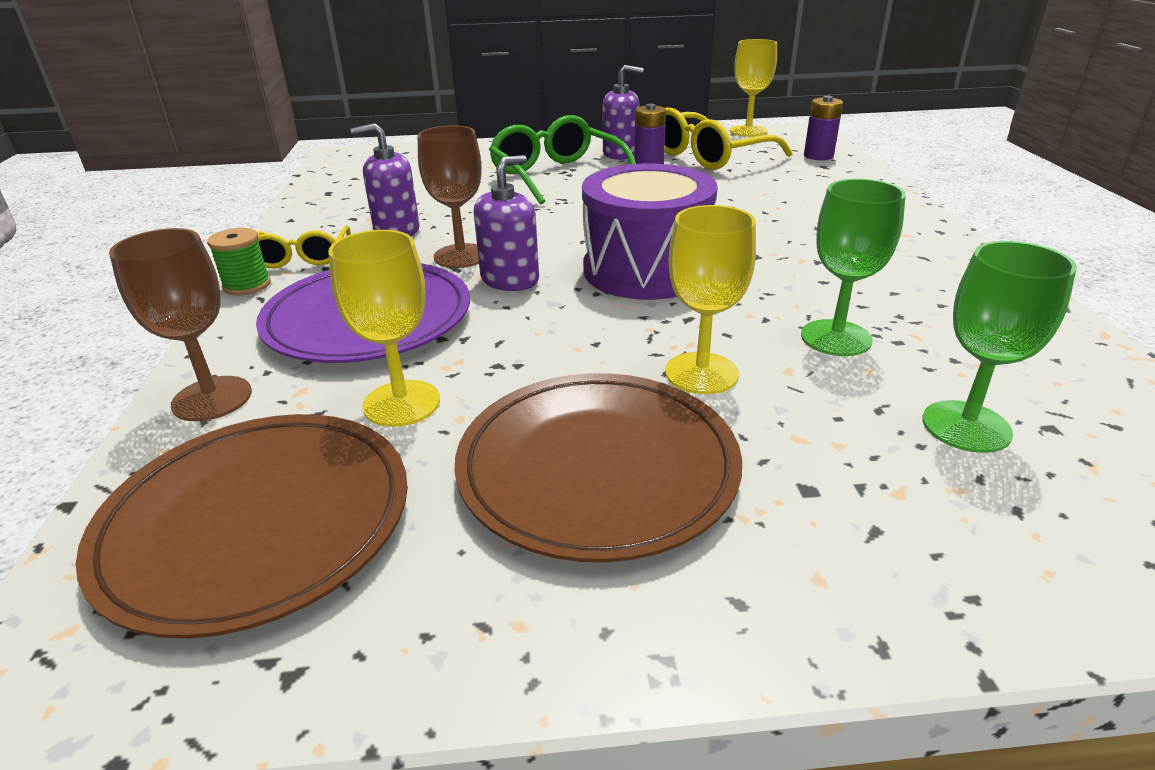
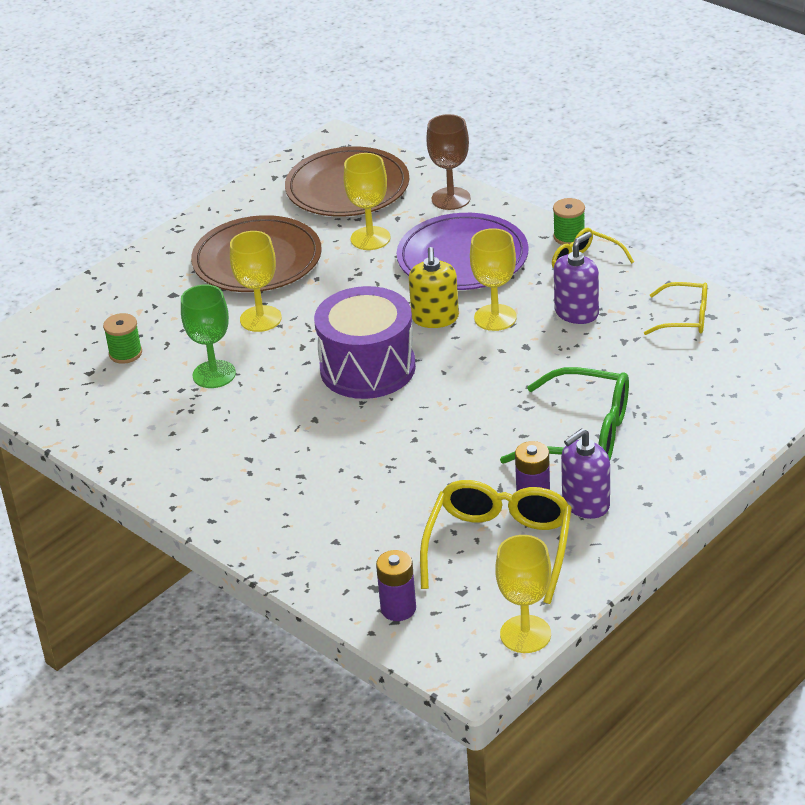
camera: 140 degrees right, 5 degrees up
(344, 198) = (684, 318): none -> yellow glasses
(461, 256) = (495, 317): brown goblet -> yellow goblet
(510, 280) = (435, 318): purple soap dispenser -> yellow soap dispenser
(966, 426) = (125, 353): green goblet -> green spool

